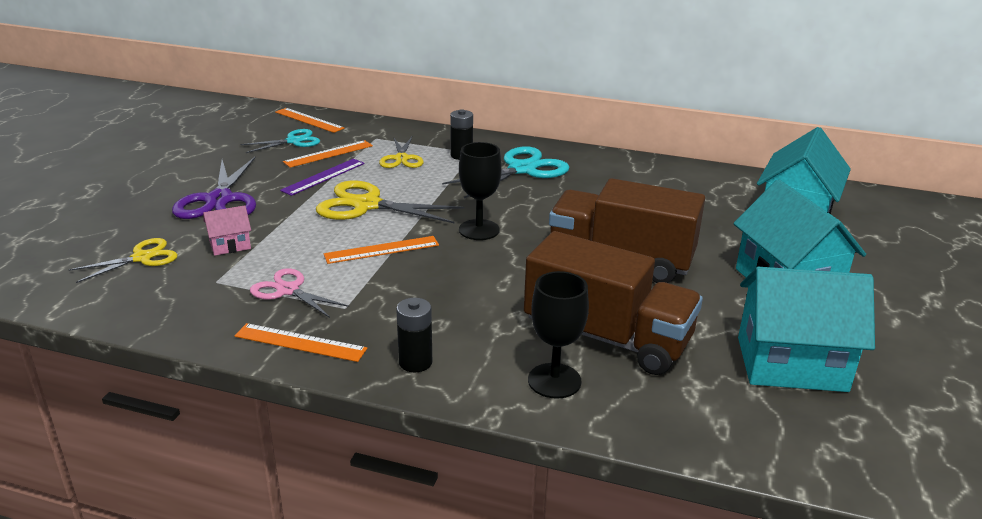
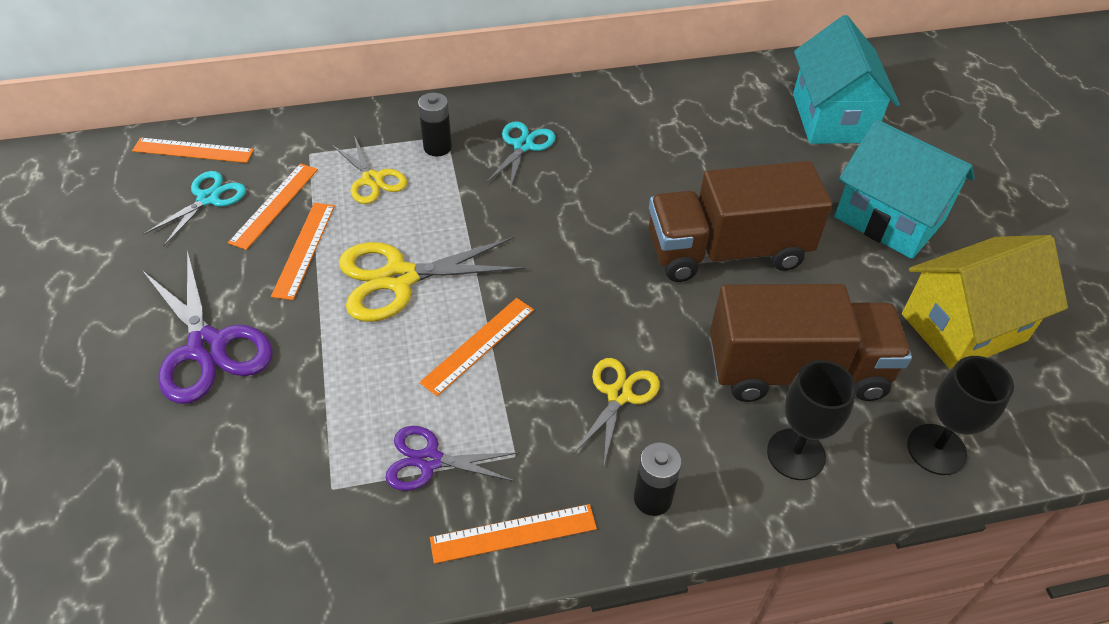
camera: 30 degrees left, 20 degrees up
(142, 258) = (200, 494): yellow scissors -> yellow scissors (619, 395)
(230, 245) = (294, 420): pink house -> none
(288, 290) = (429, 461): pink scissors -> purple scissors
(323, 176) = (304, 249): purple ruler -> orange ruler
(479, 230) = (555, 266): black goblet -> black goblet (936, 449)
(522, 169) = (523, 146): turquoise scissors -> turquoise scissors, size x0.61
(791, 364) = (963, 327): turquoise house -> yellow house

